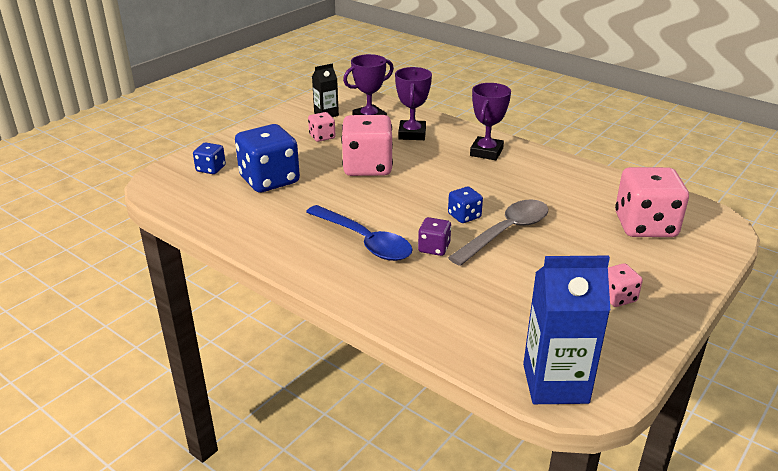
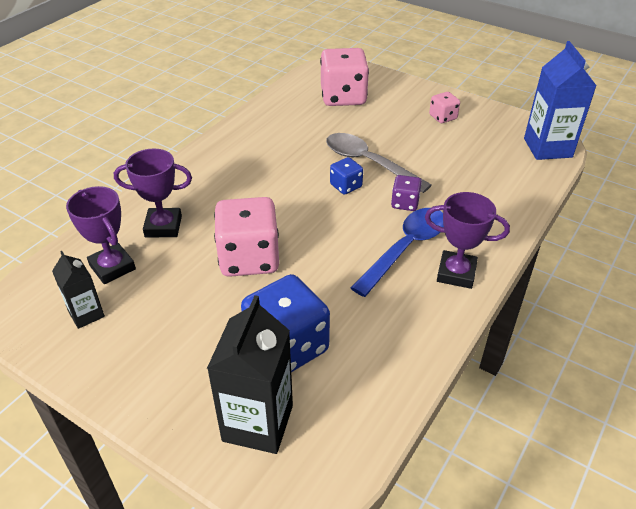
camera: 95 degrees left, 10 degrees up
(211, 169) = (258, 423): blue dice -> black carton
(322, 137) = (162, 309): pink dice -> none
(486, 152) = (214, 171): purple trophy -> purple trophy (456, 273)

